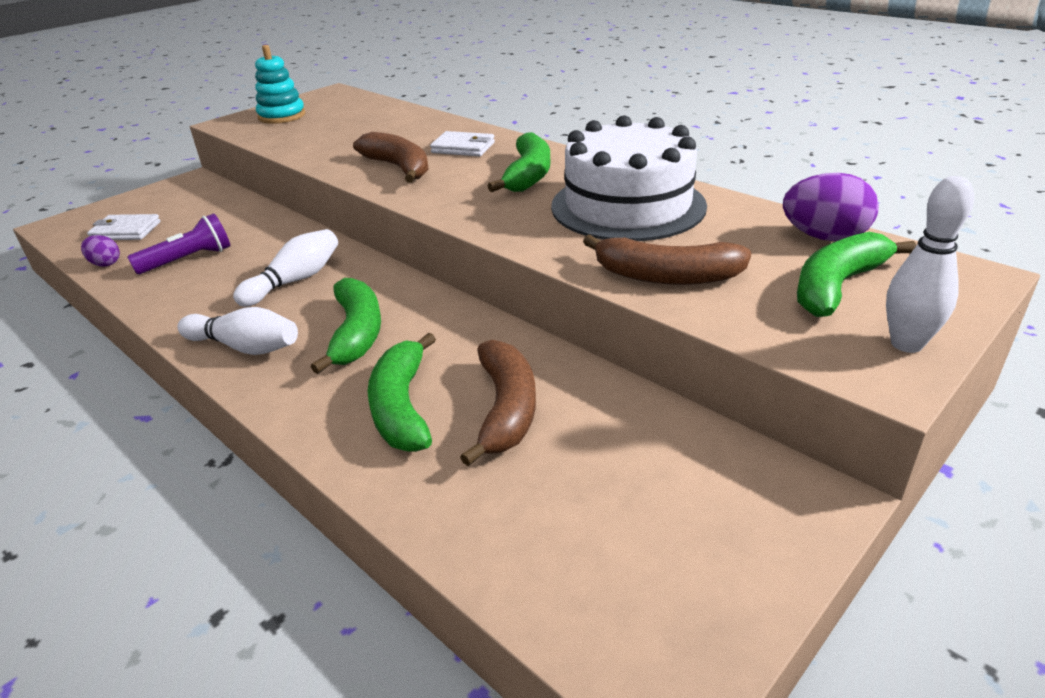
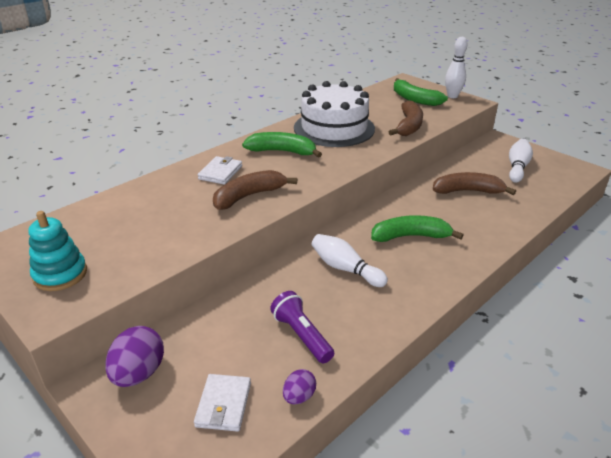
camera: 90 degrees left, 0 degrees up
(245, 347) = (429, 278): white bowling pin -> white bowling pin (517, 167)
(402, 407) = (473, 217): green banana -> none
(824, 237) = (373, 95): purple egg -> purple egg (138, 373)

